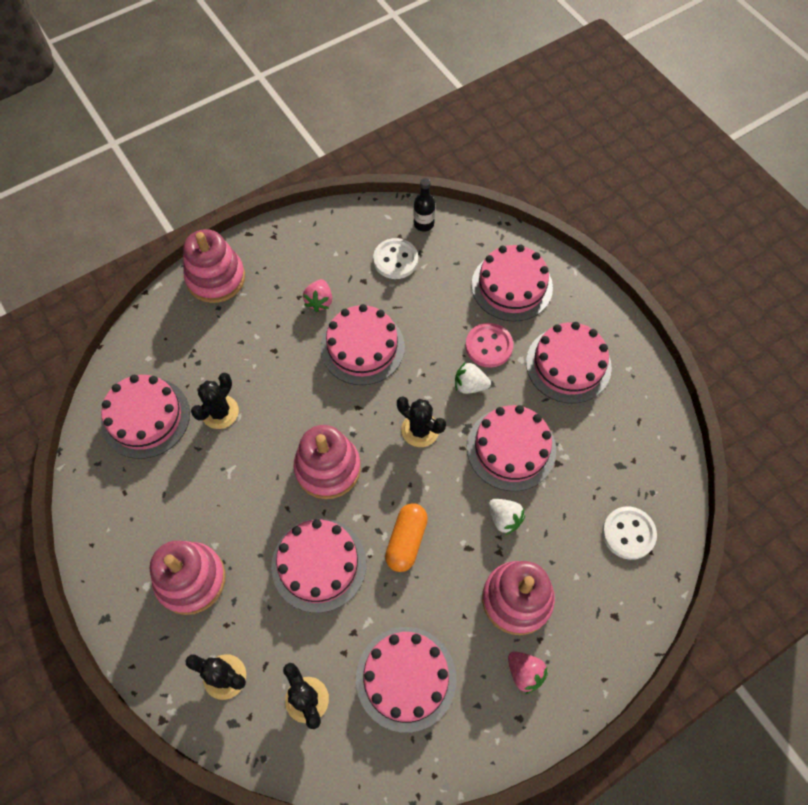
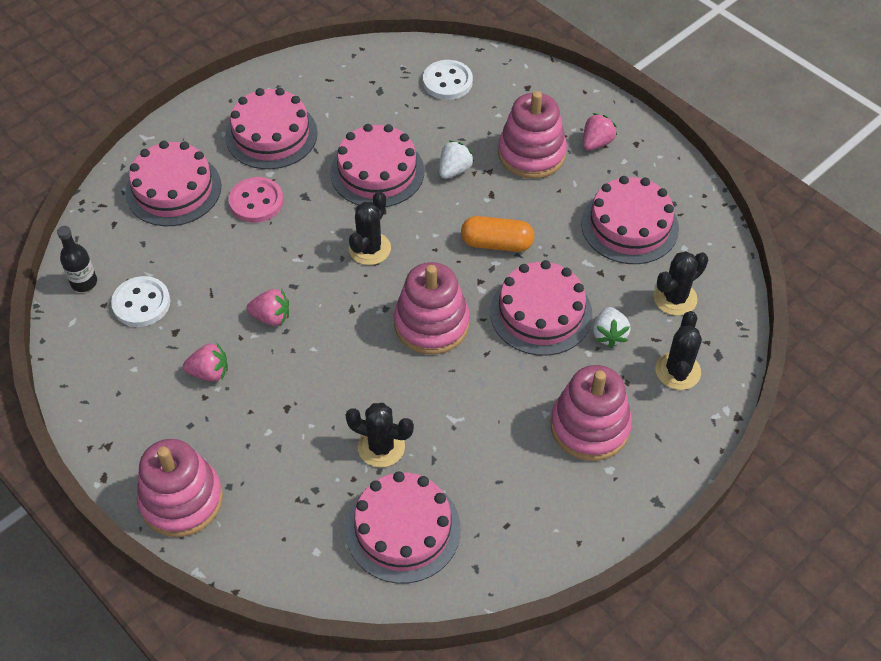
camera: 100 degrees left, 10 degrees down
(362, 347) = (271, 317): pink cake -> pink strawberry
(470, 385) = (308, 212): white strawberry -> white strawberry (609, 335)

